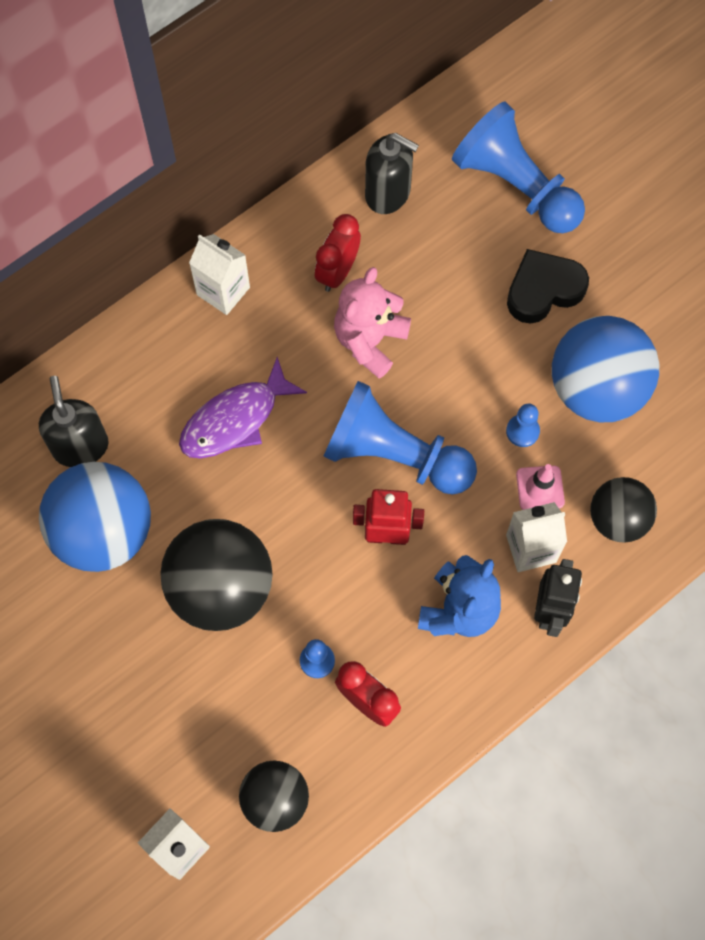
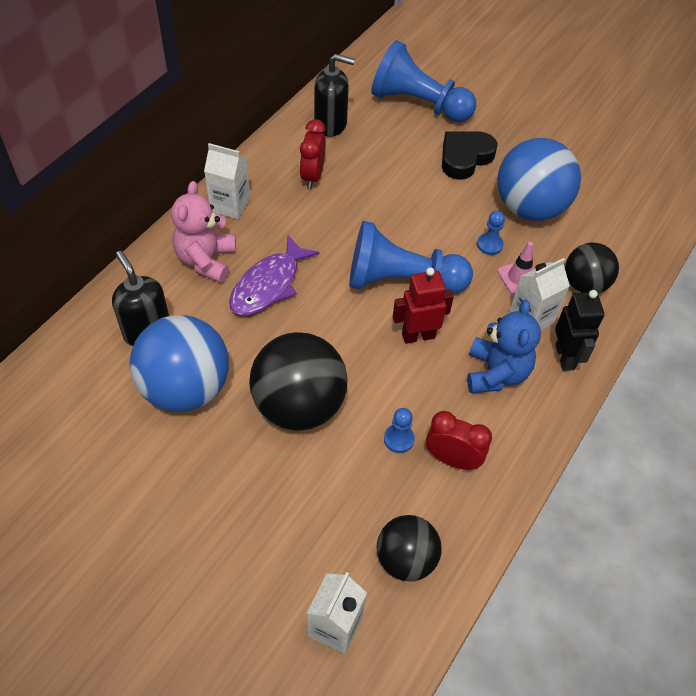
camera: 20 degrees left, 15 degrees down
(370, 341) = (353, 213): pink teddy bear -> pink teddy bear (206, 260)

